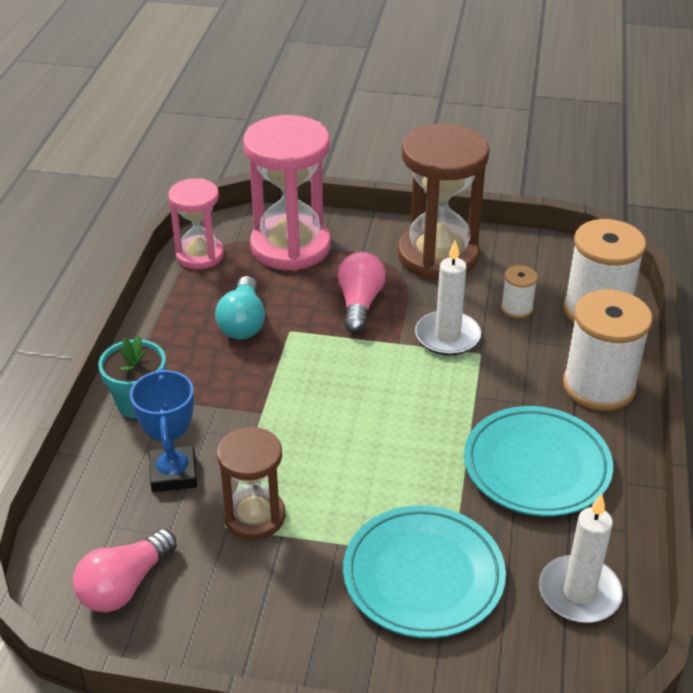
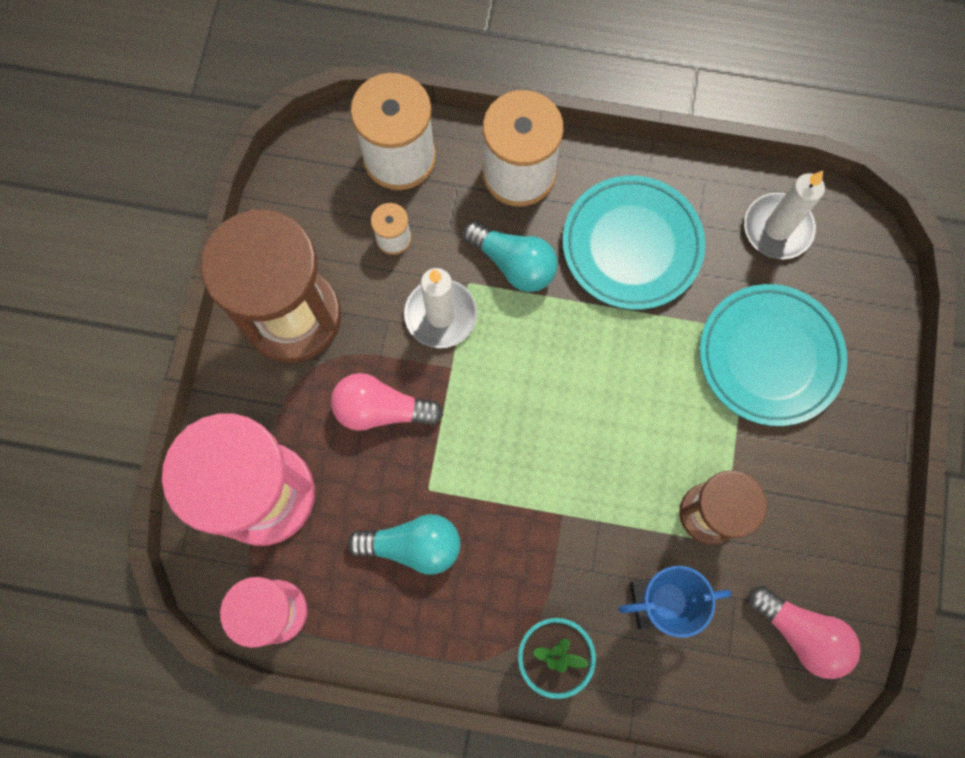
camera: 90 degrees left, 35 degrees up
(503, 382) = (513, 264): none -> turquoise light bulb

